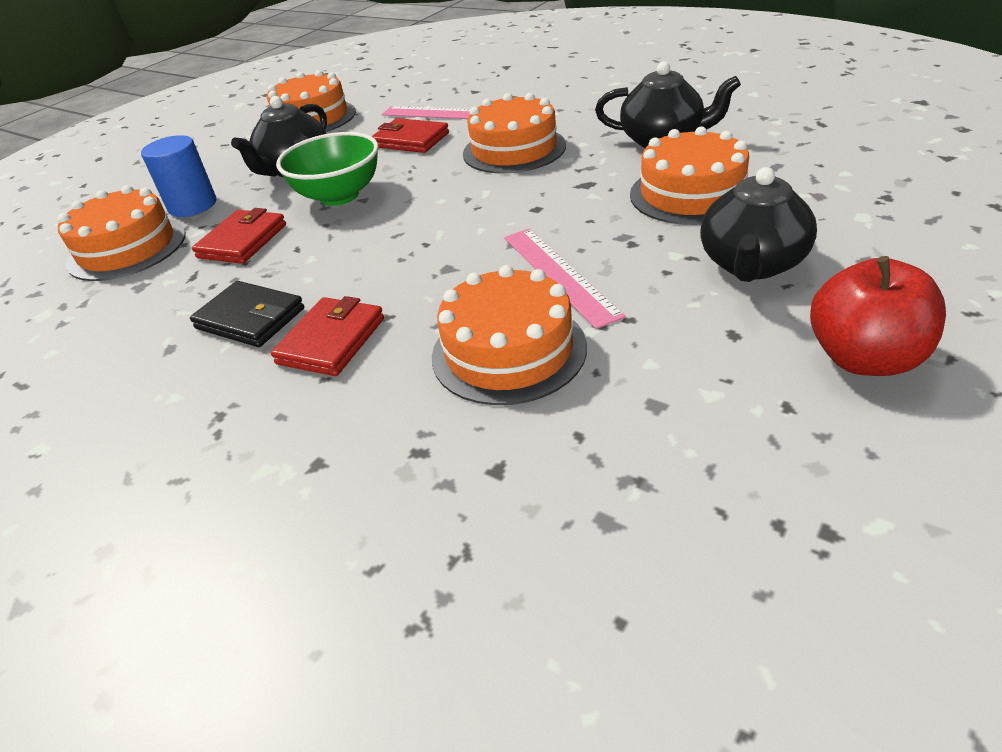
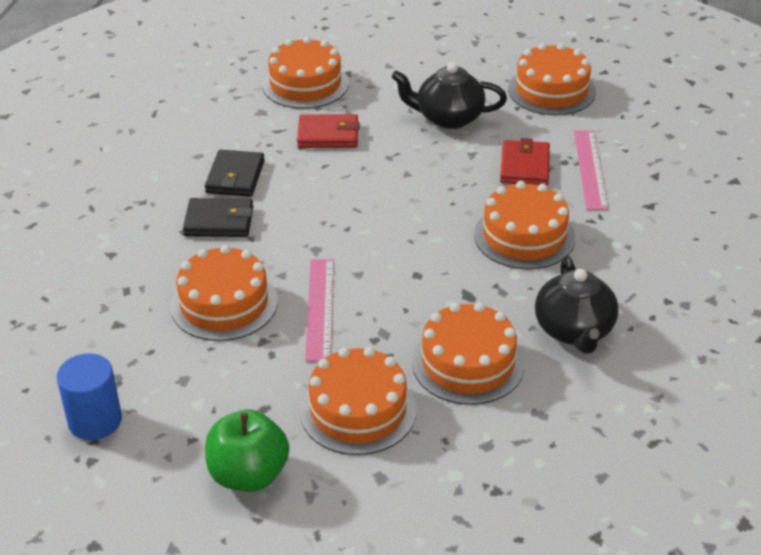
camera: 65 degrees right, 0 degrees up
(192, 205) = (373, 88): blue cylinder -> blue cylinder (95, 421)
(331, 341) = (219, 221): red wallet -> black wallet
(339, 196) = (408, 159): green bowl -> none
(559, 274) = (320, 308): pink ruler -> pink ruler turned 45 degrees counterclockwise
(752, 264) = (358, 410): black teapot -> orange cake
(864, 358) = (248, 475): red apple -> green apple

